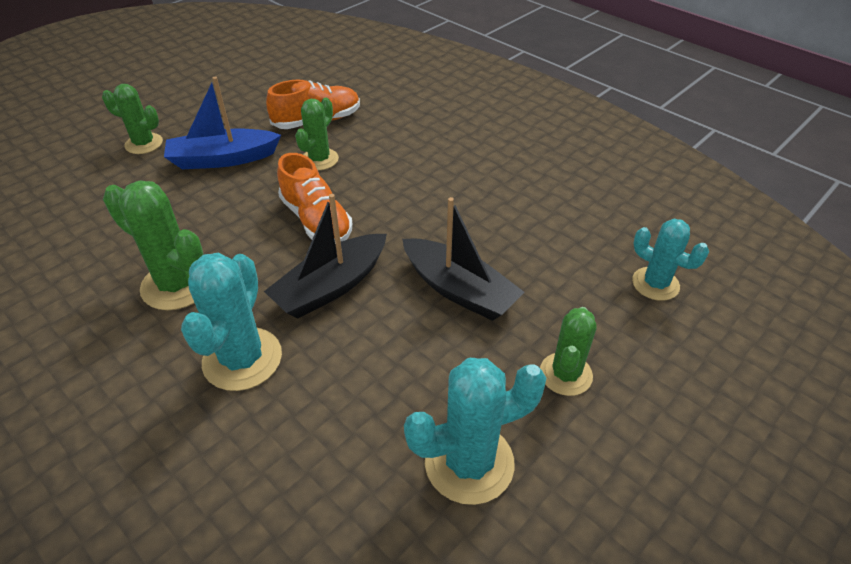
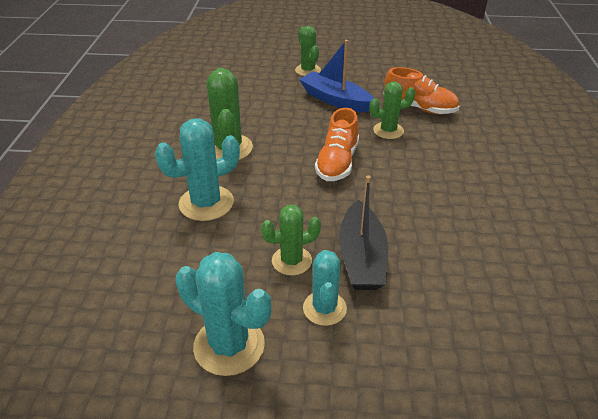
camera: 50 degrees right, 5 degrees down
(331, 287) = (294, 201): black boat -> none
(565, 374) = (353, 357): green cactus -> green cactus (291, 261)
(655, 284) = (512, 367): turquoise cactus -> turquoise cactus (324, 308)

